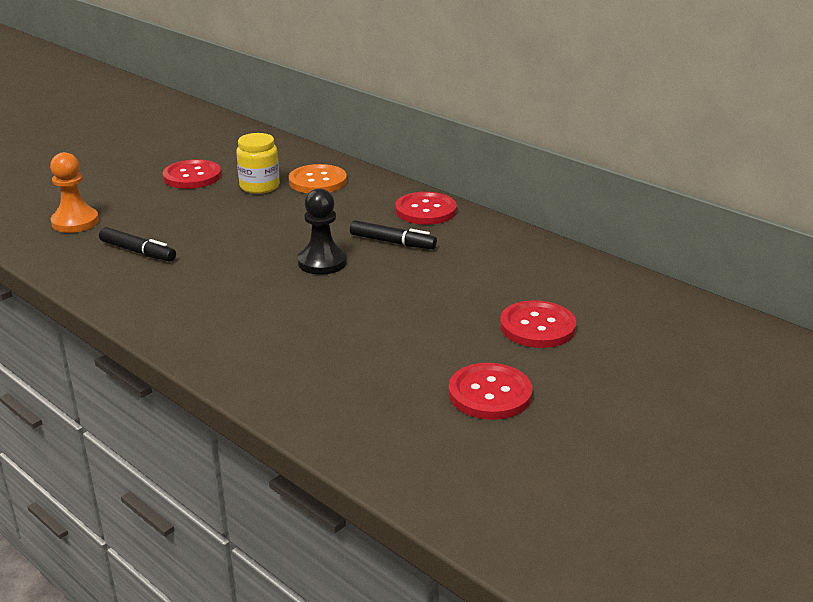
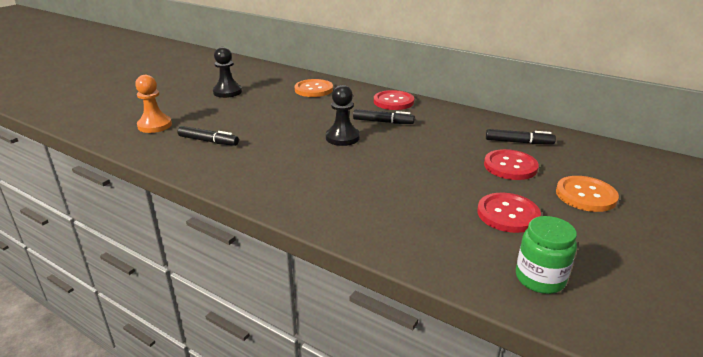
camera: 10 degrees left, 0 degrees up
(192, 176) = (227, 92): red button -> black pawn
(259, 186) = (276, 95): yellow jar -> none
(478, 480) = (540, 278): none -> green jar
(574, 291) = (518, 142): none -> black marker
(618, 379) = (585, 195): none -> orange button

